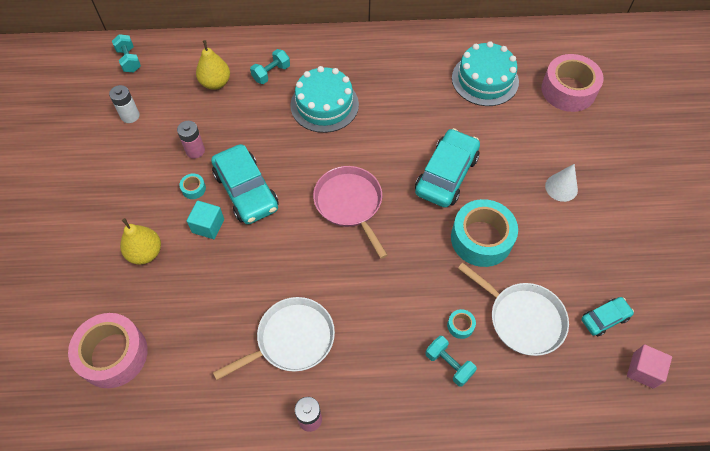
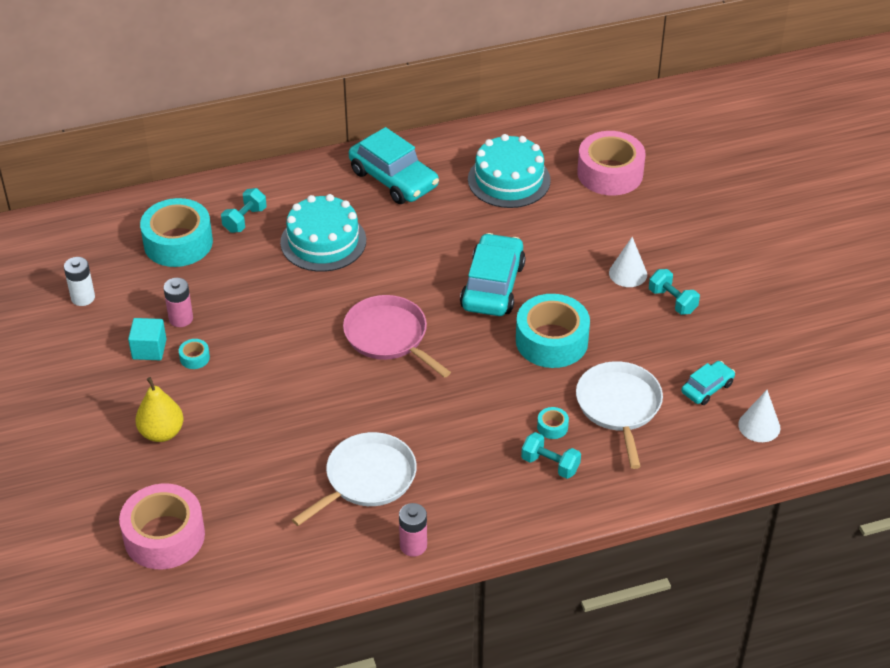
camera: 15 degrees left, 15 degrees down
(129, 60) = (56, 238): turquoise dumbbell -> turquoise dumbbell (672, 301)
(208, 226) = (227, 391): turquoise cube -> turquoise cube (149, 349)
(215, 83) = (178, 243): yellow pear -> turquoise tape
(246, 191) = (260, 347): turquoise car -> turquoise car (394, 179)
(523, 319) = (619, 406): white pan -> white pan turned 120 degrees counterclockwise
(643, 370) = (759, 426): pink cube -> white cone

